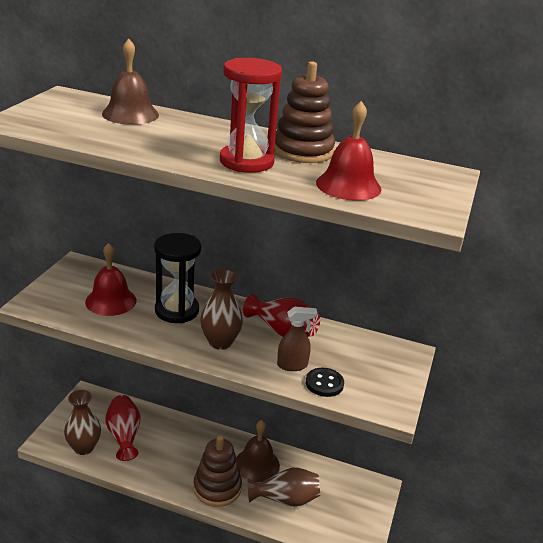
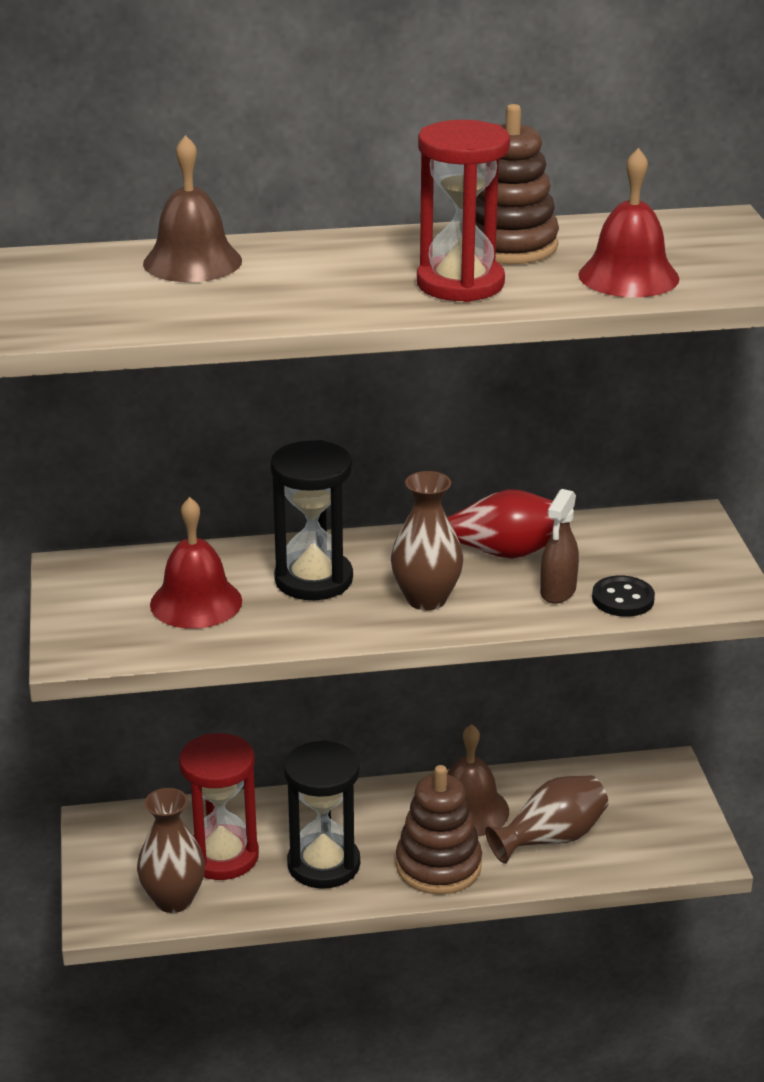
camera: 25 degrees left, 0 degrees up
(124, 435) = (222, 856): red vase -> red hourglass
(164, 461) = (323, 864): none -> black hourglass
(292, 365) = (557, 592): brown spray bottle -> brown spray bottle turned 150 degrees clockwise

